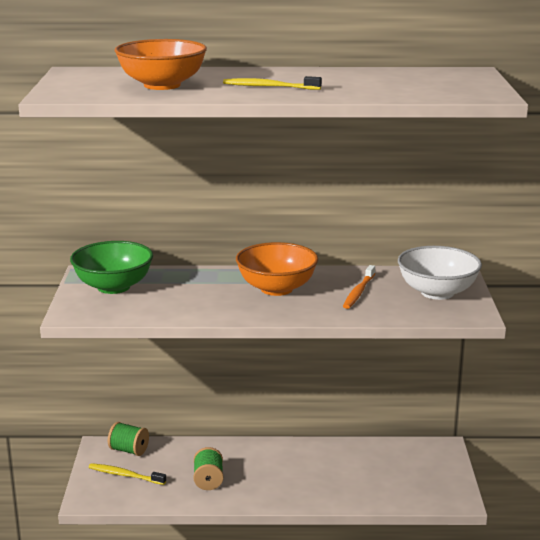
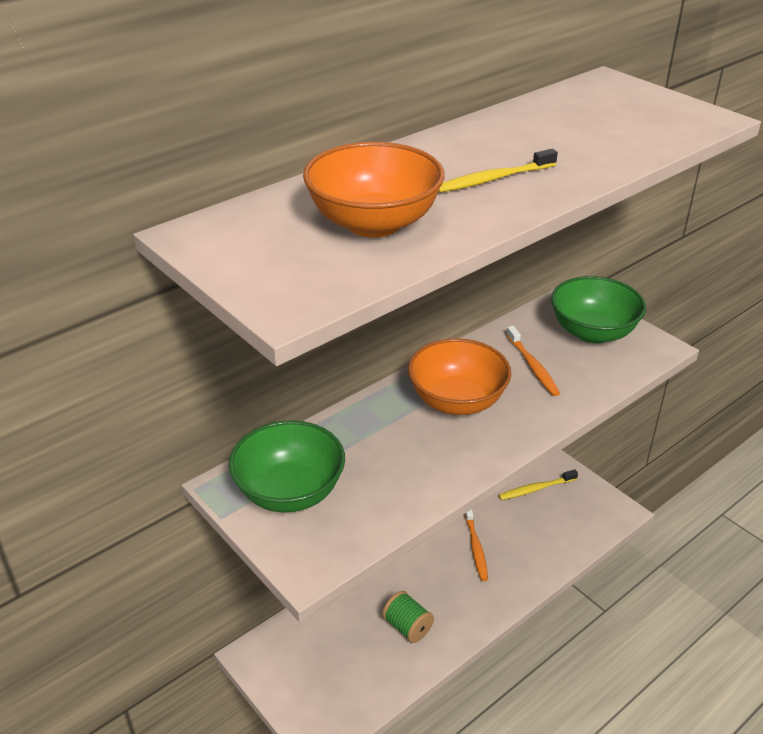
camera: 40 degrees left, 15 degrees up
(125, 475) = (322, 676): yellow toothbrush -> yellow toothbrush (536, 489)
(129, 450) = (288, 640): green spool -> none
(314, 466) = (475, 546): none -> orange toothbrush
(437, 292) = (592, 332): white bowl -> green bowl

